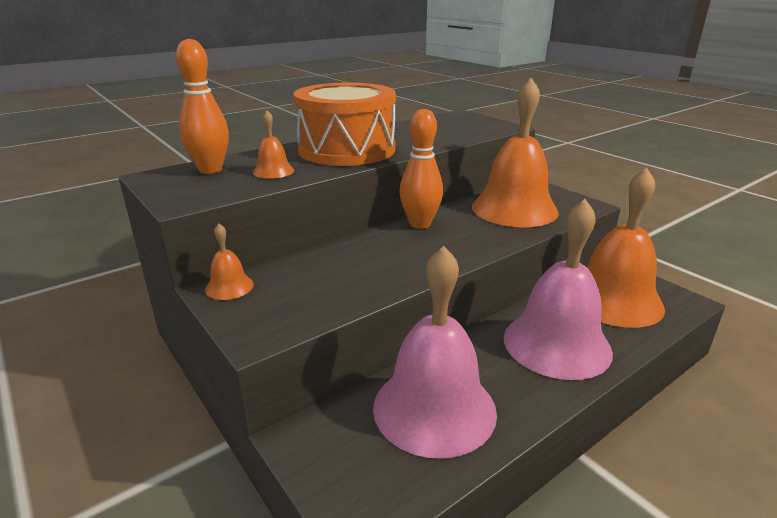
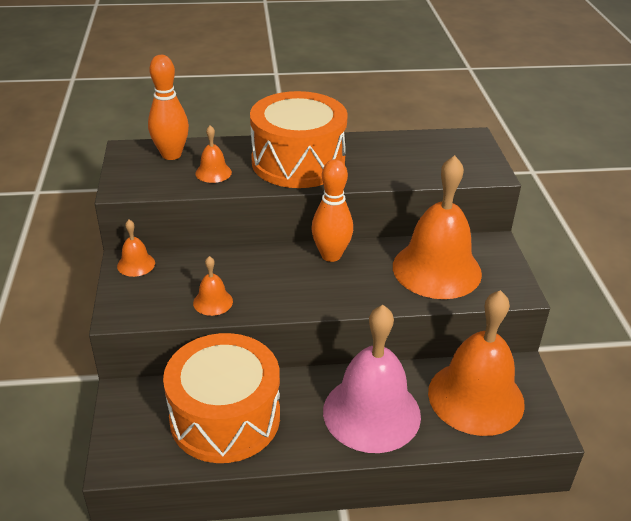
camera: 30 degrees right, 10 degrees up
(353, 289) = (213, 302): none -> orange bell
(434, 408) = (225, 417): pink bell -> orange drum

